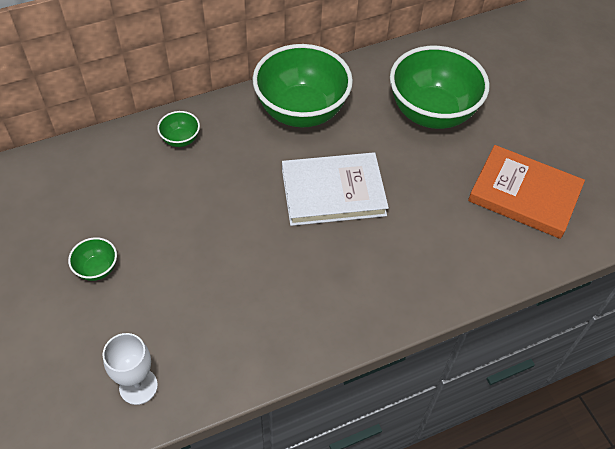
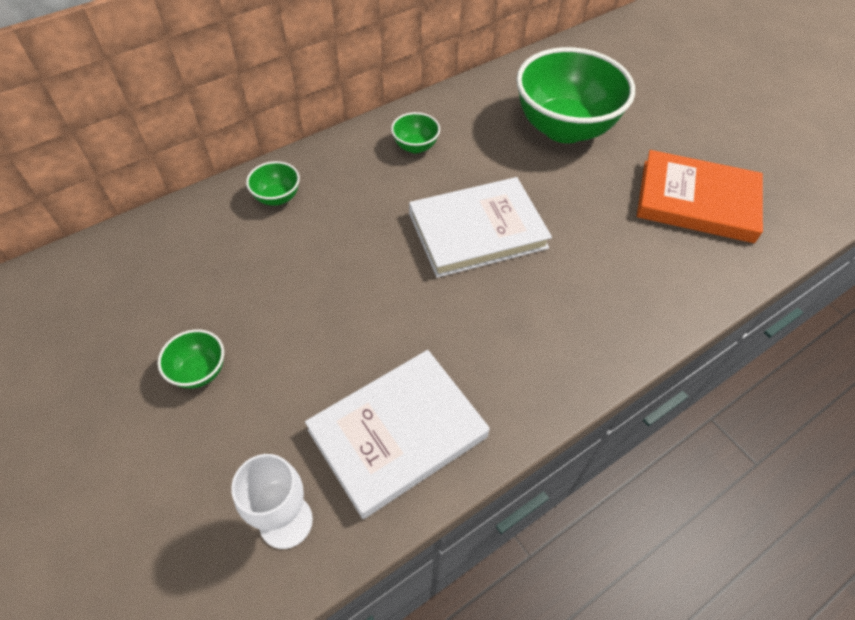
camera: 10 degrees left, 0 degrees up
(231, 340) = (398, 434): none -> white book
(301, 111) = (415, 146): green bowl -> green bowl, size x0.42

